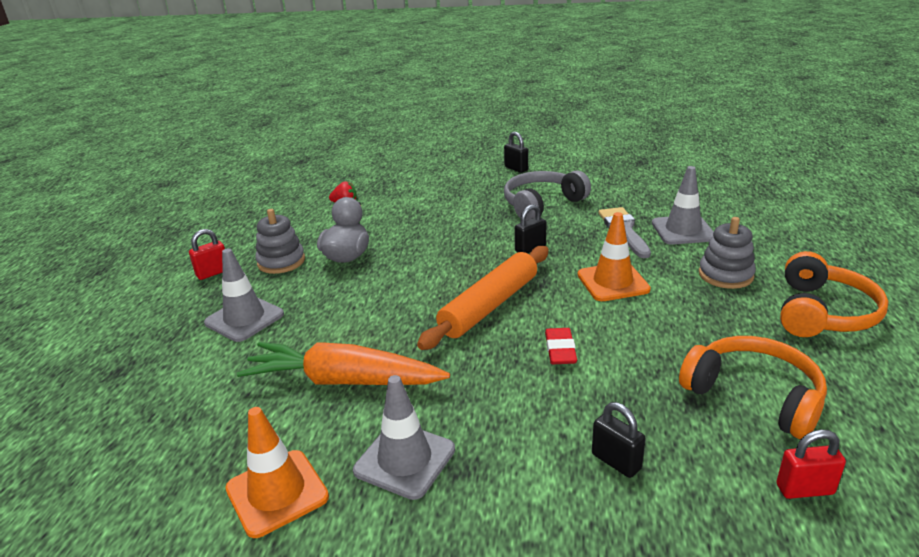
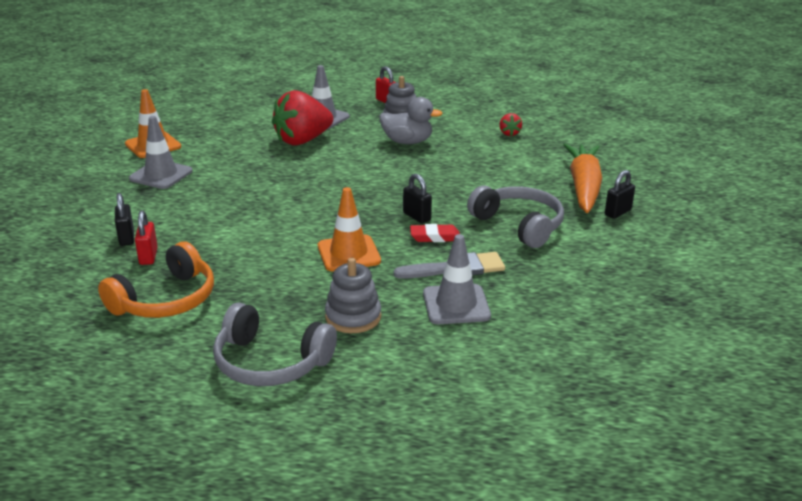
camera: 85 degrees right, 0 degrees up
(316, 330) = (302, 140): none -> red strawberry
(344, 381) = (241, 154): orange carrot -> orange carrot (583, 187)
(489, 305) = (321, 198): orange rolling pin -> none
(560, 350) = (252, 225): red eraser -> red eraser (435, 237)
(616, 461) = (127, 238): black padlock -> black padlock turned 60 degrees counterclockwise
(804, 489) = (67, 302): red padlock -> red padlock (148, 256)
(823, 313) = (270, 363): orange headphones -> grey headphones

